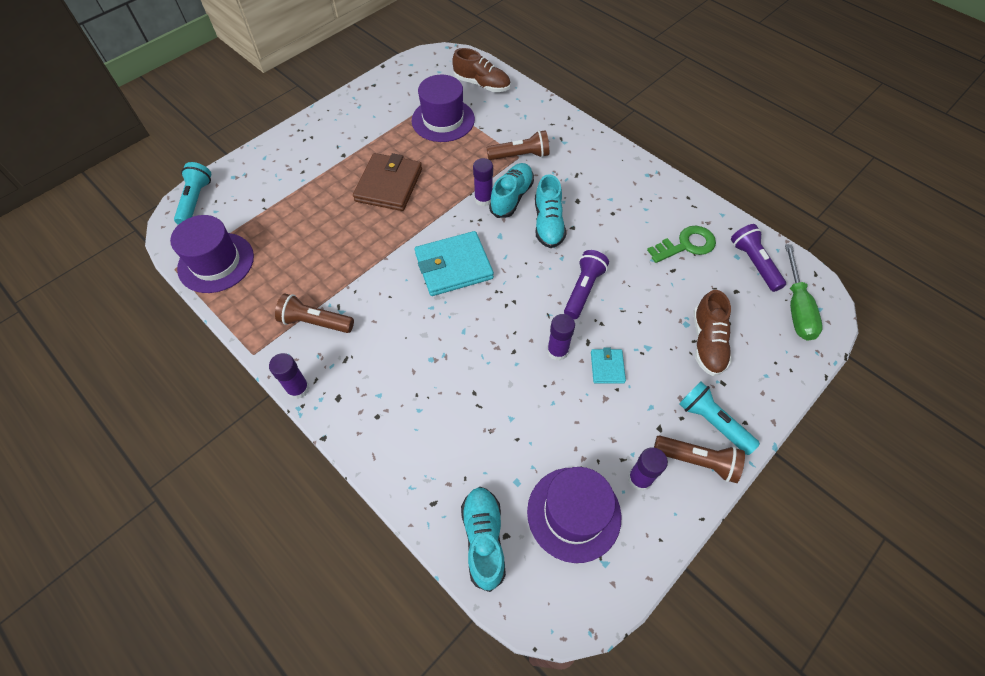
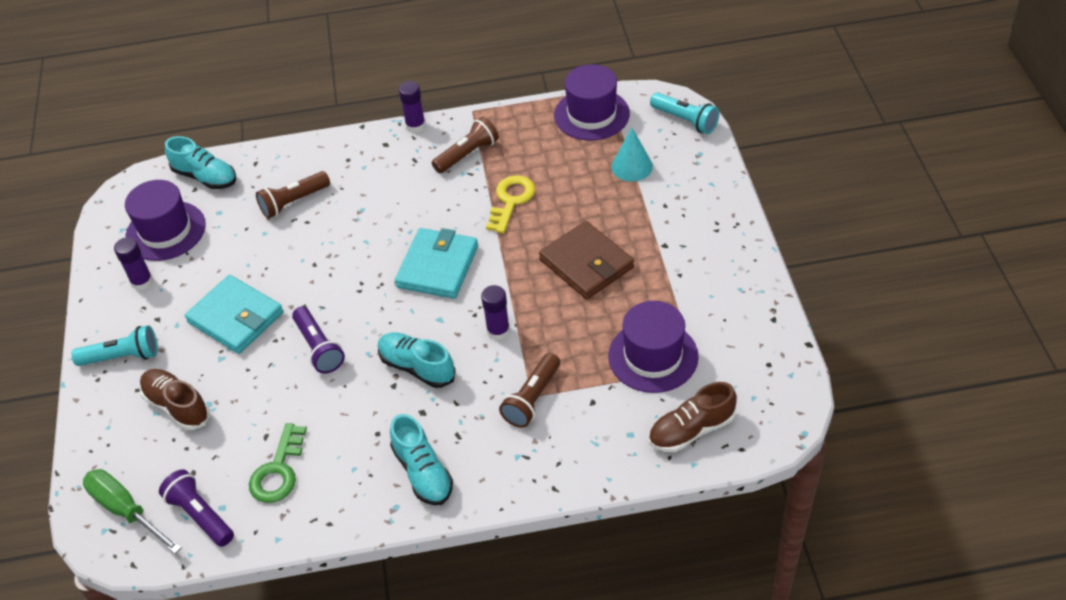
camera: 130 degrees right, 10 degrees down
(270, 207) = (632, 166): none -> turquoise cone
(353, 260) = (511, 201): none -> yellow key
(511, 197) = (479, 356): turquoise shoe -> turquoise shoe (423, 472)
(557, 351) = (284, 293): purple glue stick -> none
(607, 367) = (235, 317): turquoise wallet -> turquoise wallet, size x2.01
(697, 461) = (112, 325): brown flashlight -> brown flashlight (293, 202)
(753, 263) = (200, 515): purple flashlight -> purple flashlight turned 150 degrees counterclockwise

